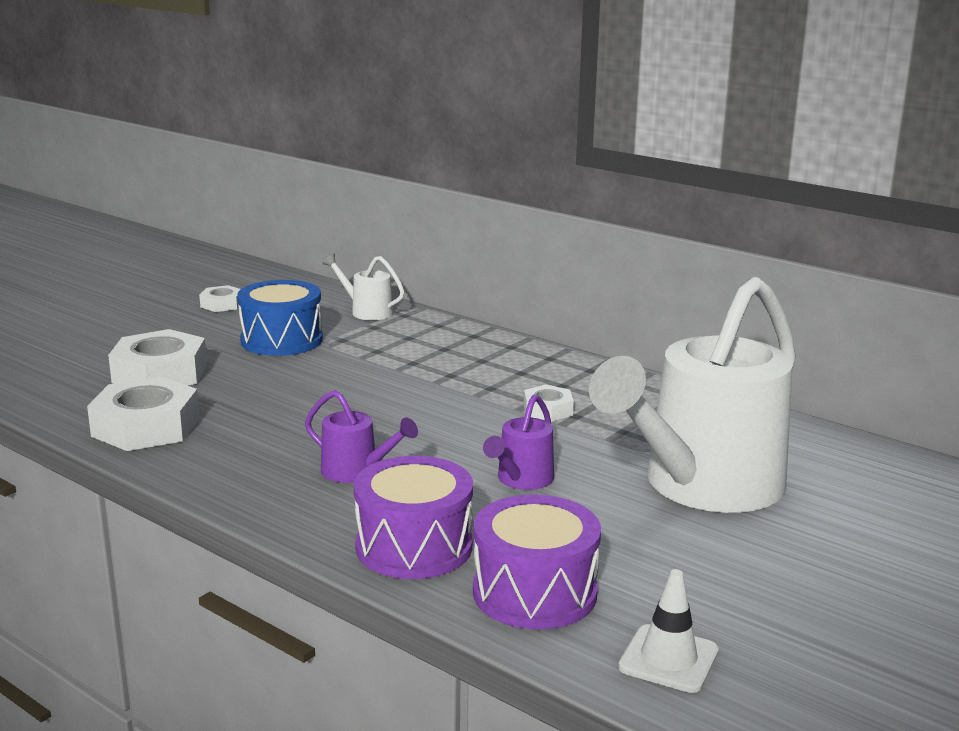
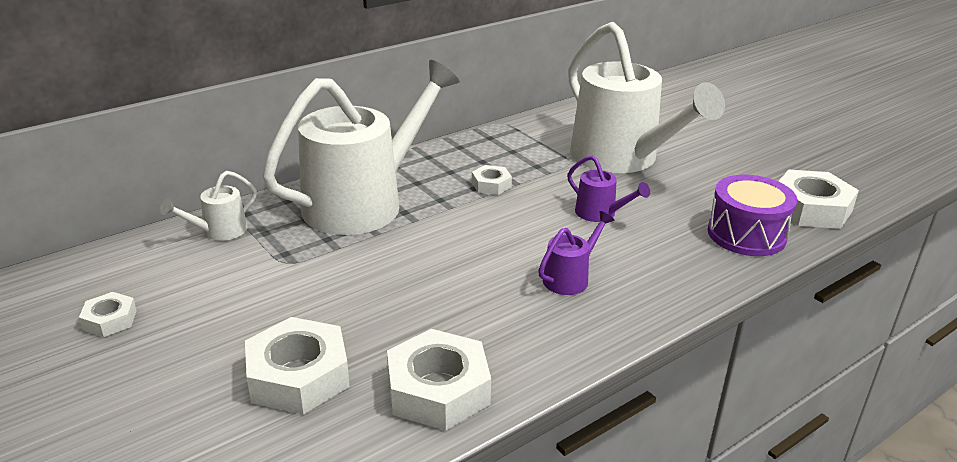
camera: 75 degrees left, 10 degrees up
(281, 340) = (259, 288): blue drum -> none
(414, 547) = (689, 268): purple drum -> none
(458, 355) = (364, 202): none -> white watering can
(668, 659) = (810, 208): white traffic cone -> white nut

